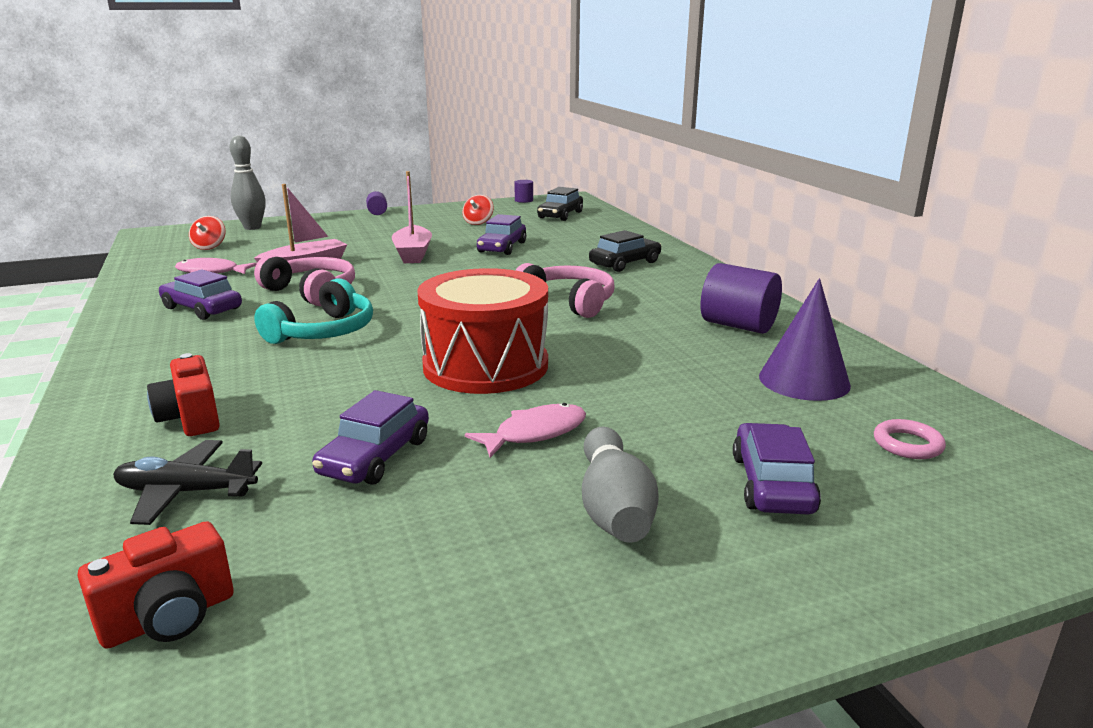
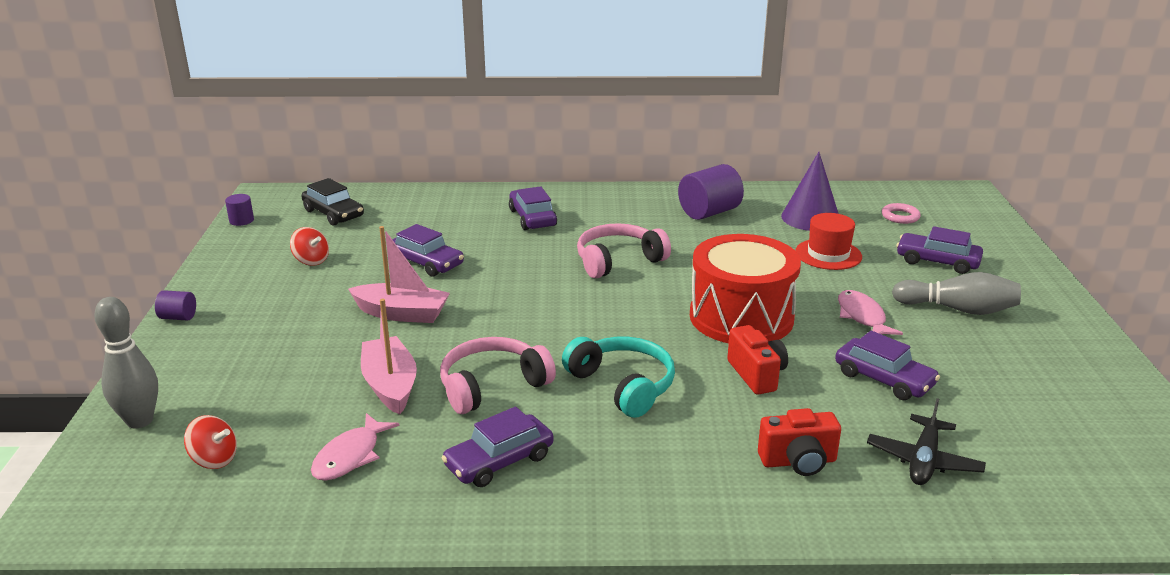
camera: 70 degrees left, 5 degrees up
(169, 618) = (1067, 462): red camera -> red camera (756, 375)
(625, 263) = (532, 218): black car -> purple car
(701, 399) = (828, 254): none -> red hat

